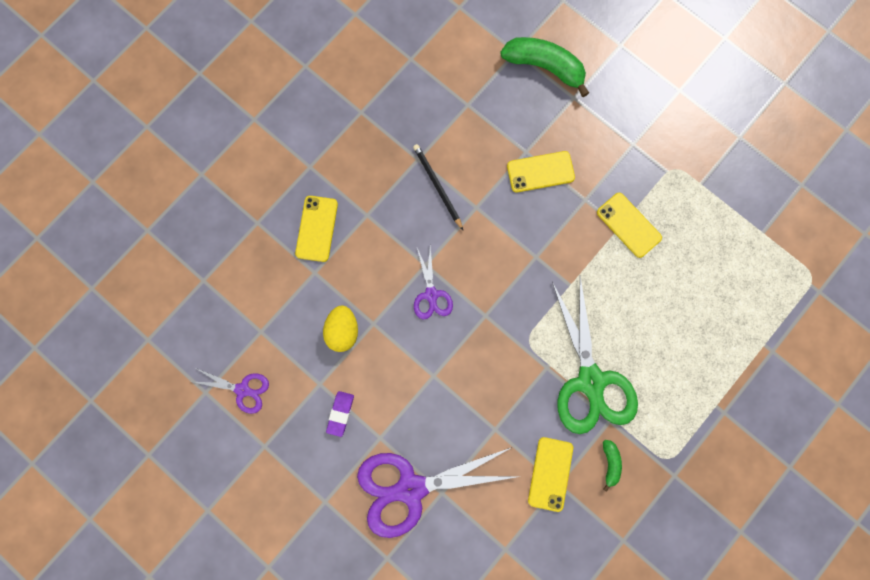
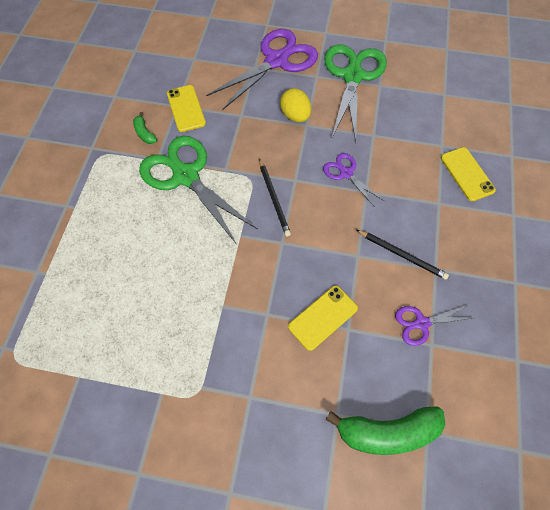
camera: 150 degrees right, 15 degrees down
(242, 390) = (425, 60): purple scissors -> purple scissors (421, 323)
(340, 413) = (352, 76): purple eraser -> green scissors
(342, 331) = (390, 120): yellow egg -> yellow egg (295, 116)
(517, 306) = (274, 199): none -> black pencil
(629, 225) = (214, 313): yellow phone -> none

